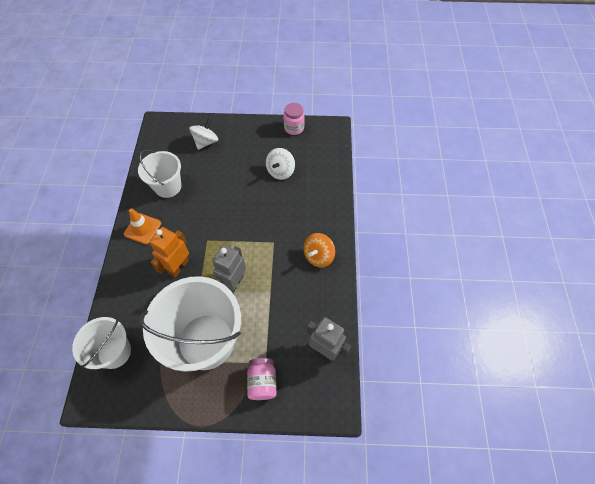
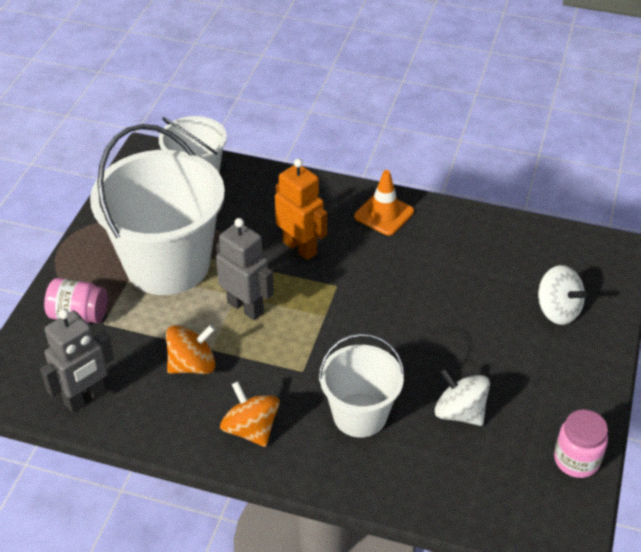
camera: 105 degrees right, 15 degrees down
(168, 186) = (461, 249): white bucket -> white bucket (360, 415)
(284, 298) = (192, 365): none -> orange spinning top

